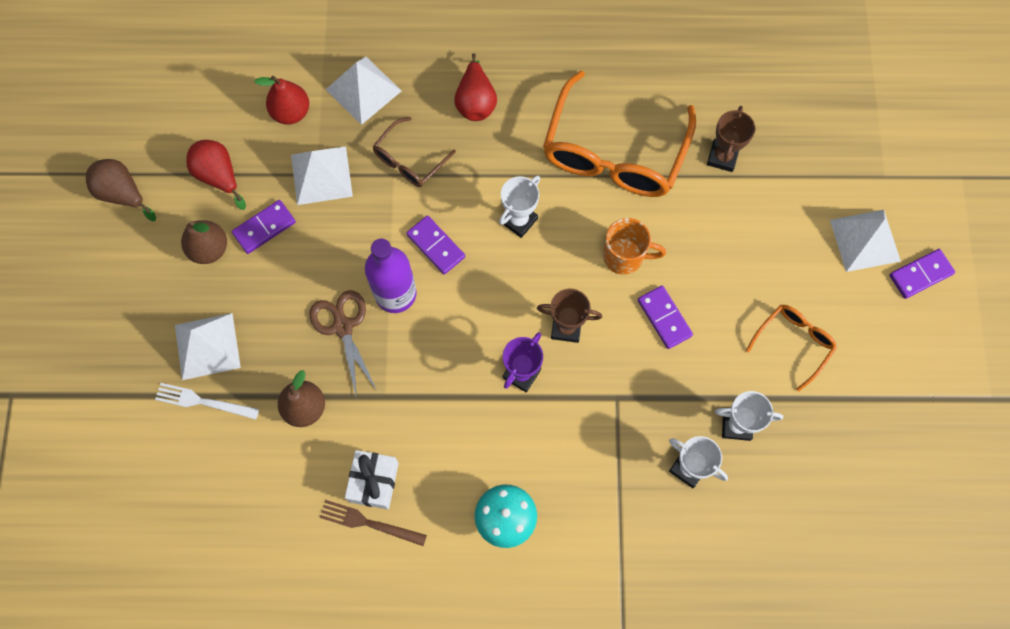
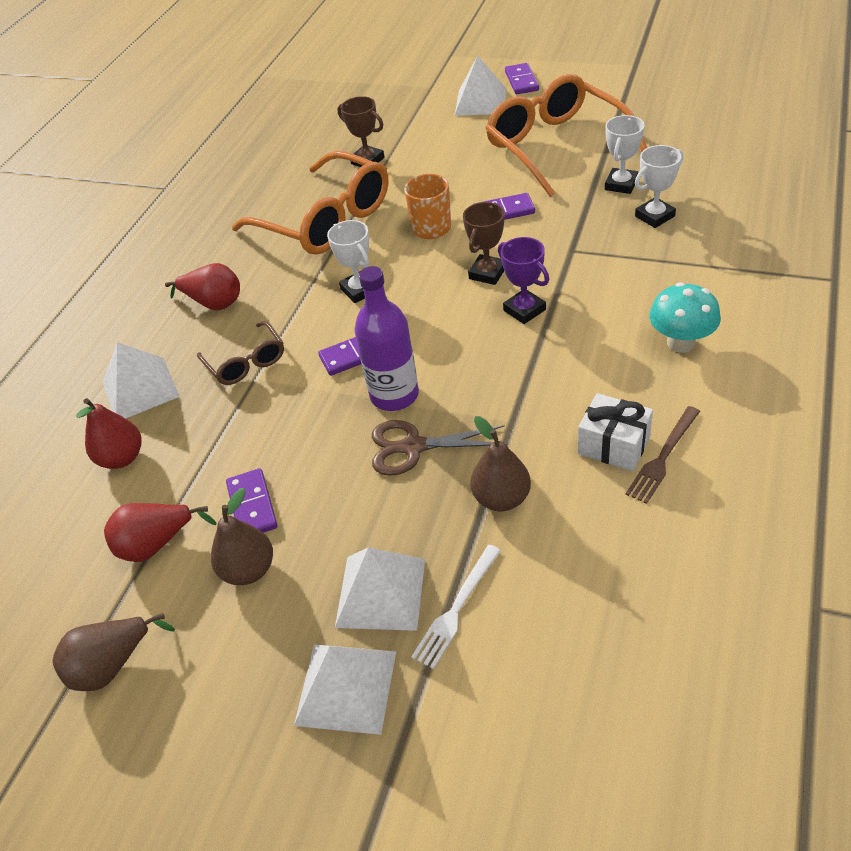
camera: 65 degrees left, 25 degrees down
(321, 175) = (217, 440): white pyramid -> white pyramid (346, 687)
(794, 343) = (555, 146): orange glasses -> orange glasses, size x2.02

